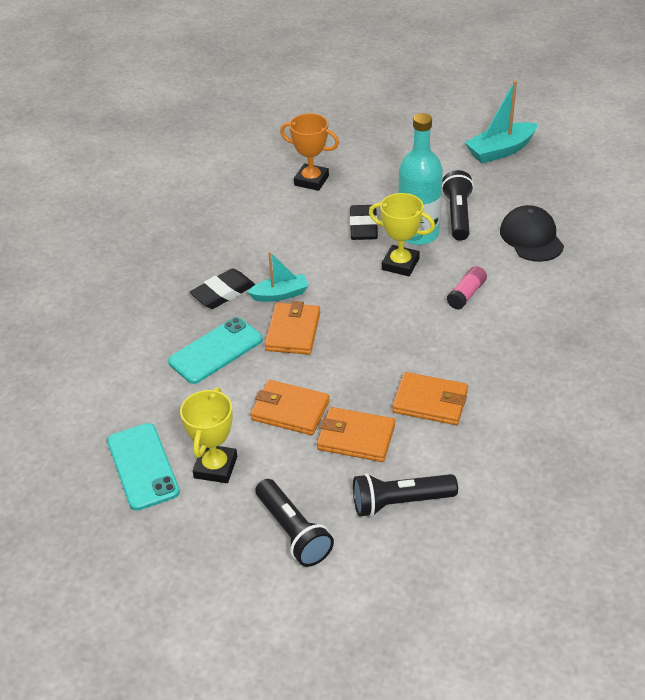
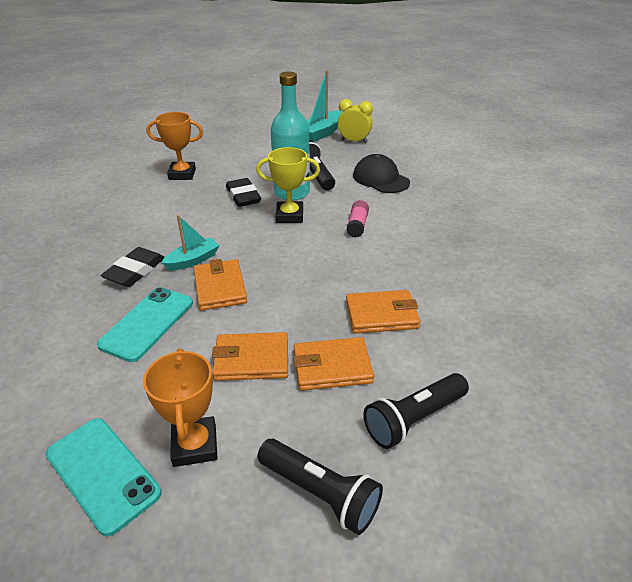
camera: 25 degrees left, 5 degrees down
(215, 467) = (195, 445): yellow trophy -> orange trophy
(533, 172) = (354, 141): none -> yellow clock

